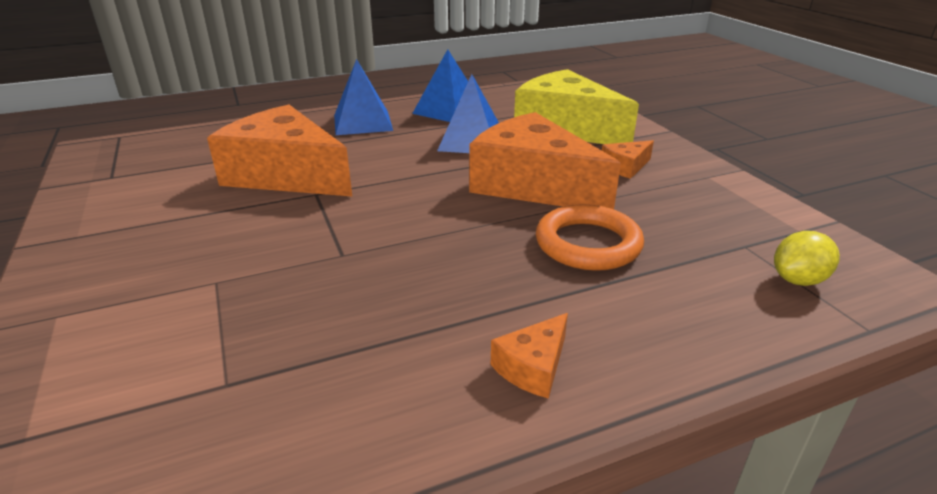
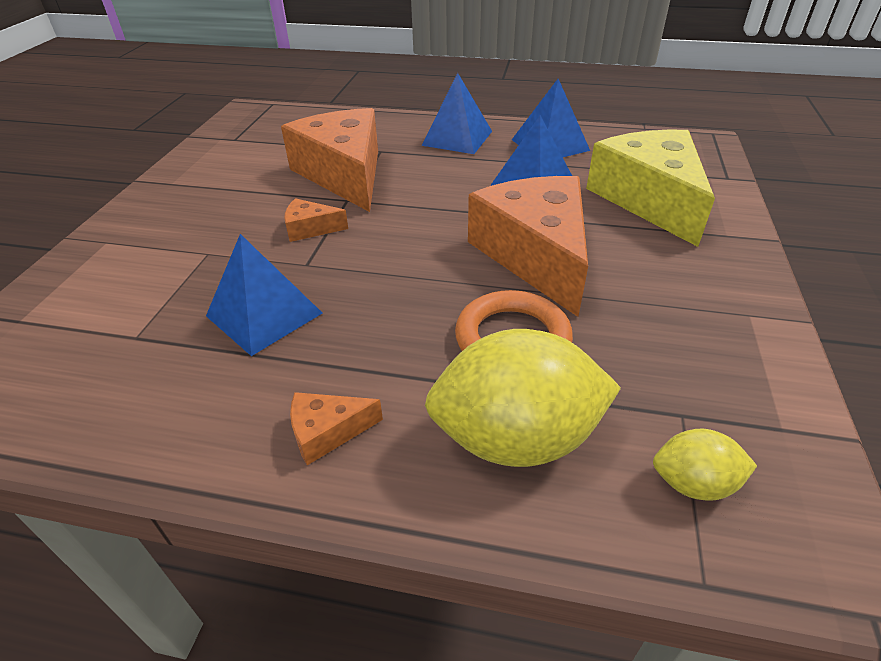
camera: 35 degrees right, 10 degrees up
(352, 307) = (264, 314): none -> blue pyramid
(625, 167) = (660, 268): orange cheese -> orange cheese (310, 229)
(671, 304) = (516, 438): none -> yellow lemon

